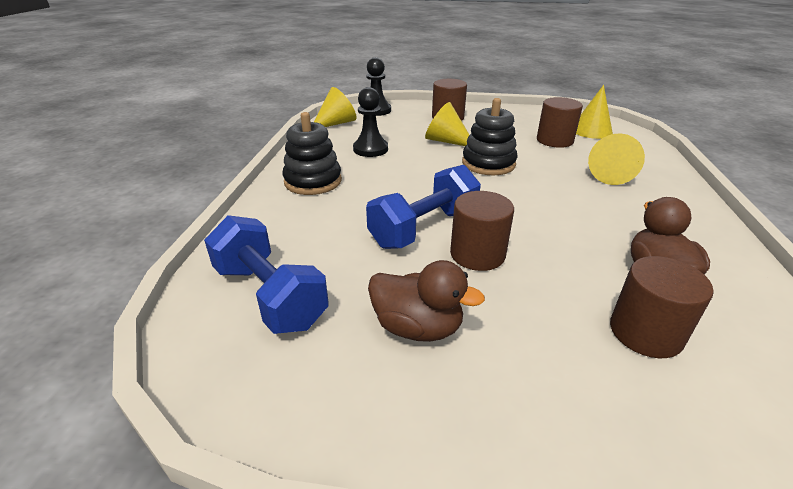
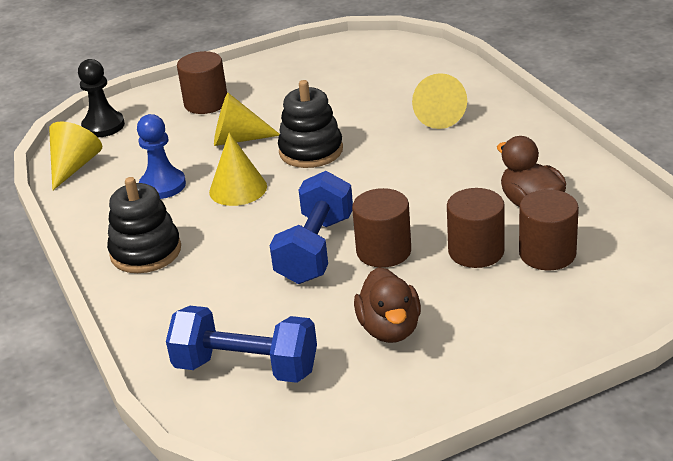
camera: 30 degrees left, 0 degrees up
(370, 149) = (162, 185): black pawn -> blue pawn
(417, 327) = (390, 329): brown duck -> brown duck turned 90 degrees clockwise
(554, 140) = (354, 91): brown cylinder -> brown cylinder (476, 251)
(591, 130) = (382, 62): yellow cone -> yellow cone (238, 189)

